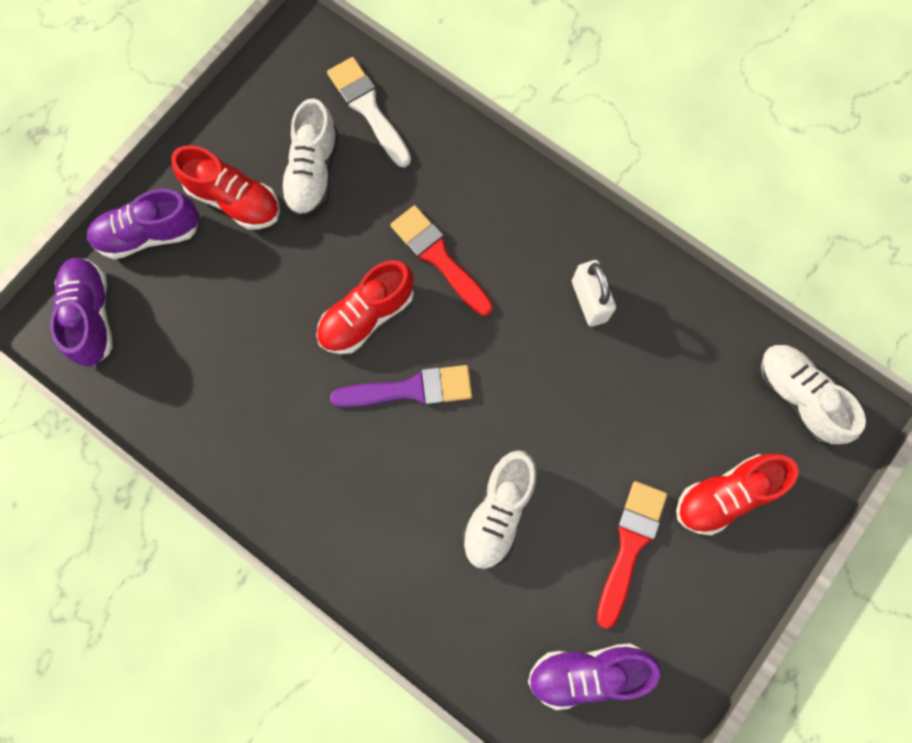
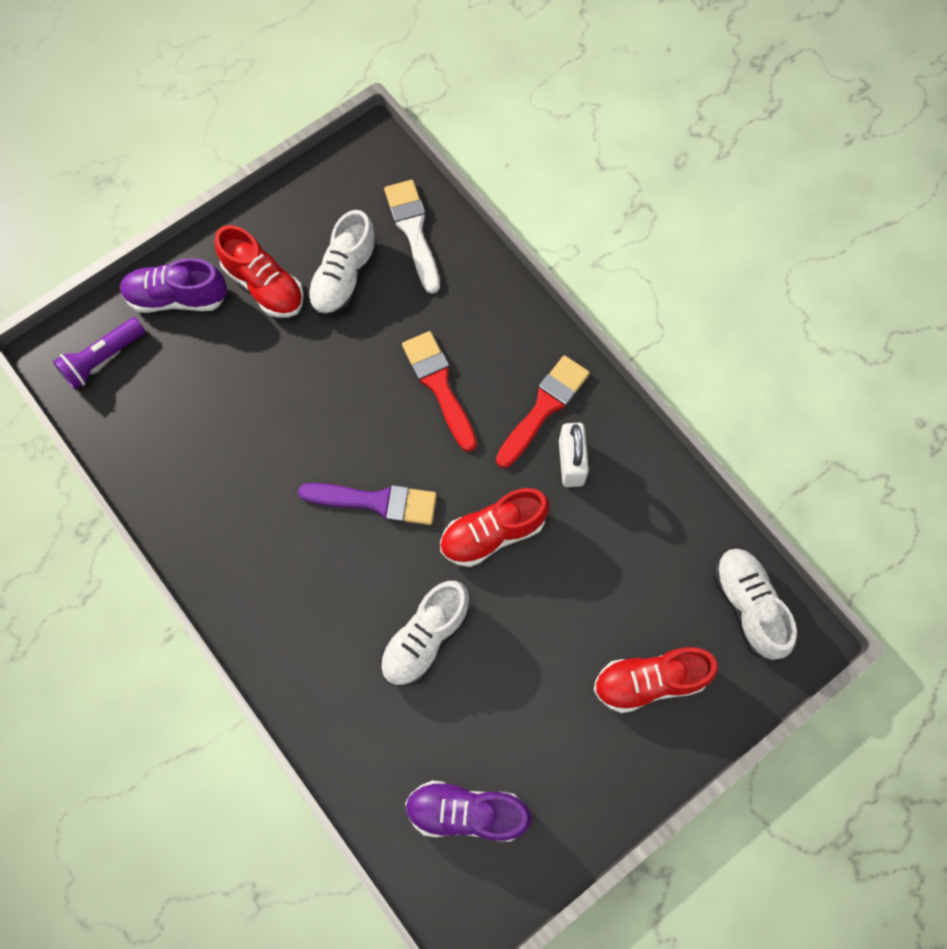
camera: 15 degrees right, 5 degrees down
(91, 316) = (103, 359): purple shoe -> purple flashlight
(367, 316) = (355, 423): red shoe -> red shoe (492, 533)
(630, 545) = (542, 703): red brush -> red brush (544, 407)

